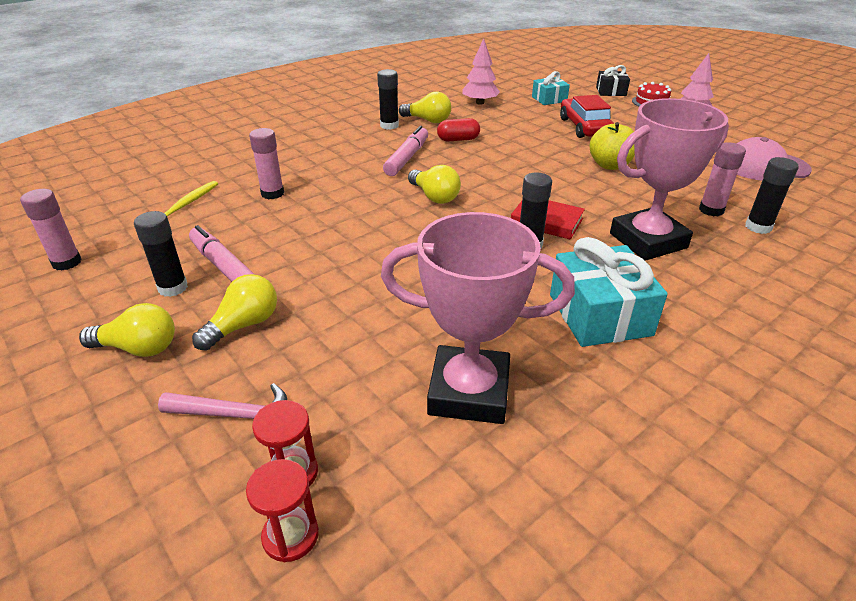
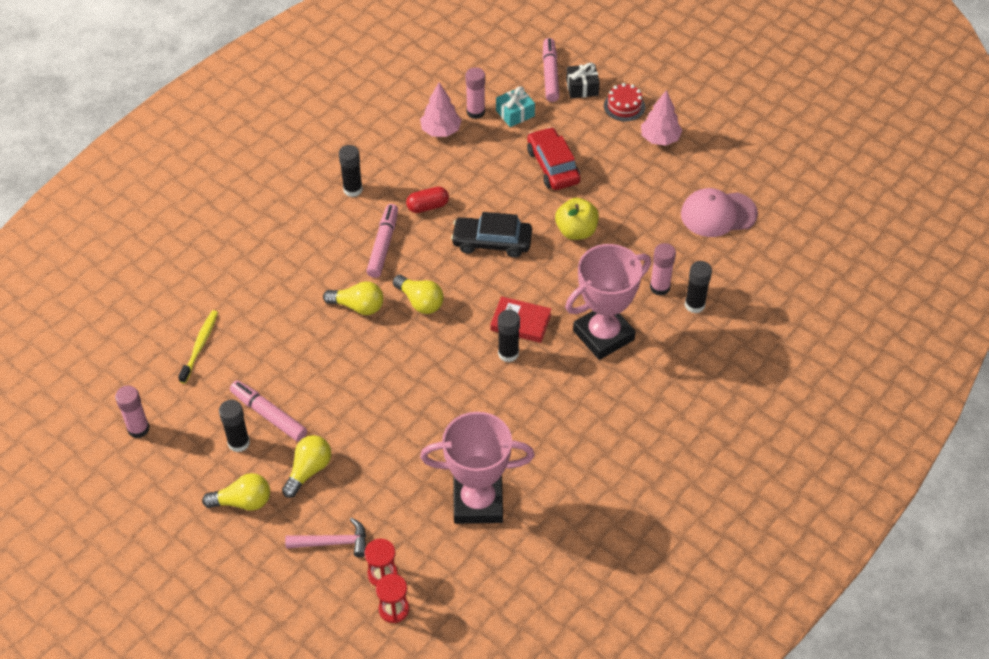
camera: 10 degrees left, 15 degrees up
(272, 193) = (273, 318): pink glue stick -> pink glue stick (475, 112)
(428, 120) = (391, 174): yellow light bulb -> yellow light bulb (358, 306)
(519, 165) = (492, 242): none -> black car
(582, 84) = (550, 74): none -> pink marker
(599, 315) = (563, 422): turquoise gift -> none

